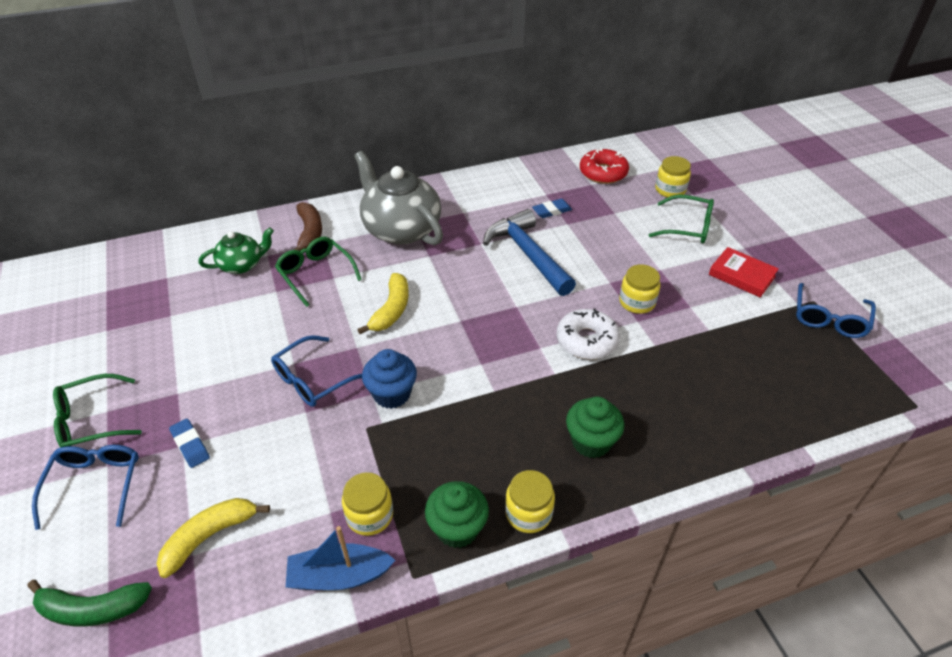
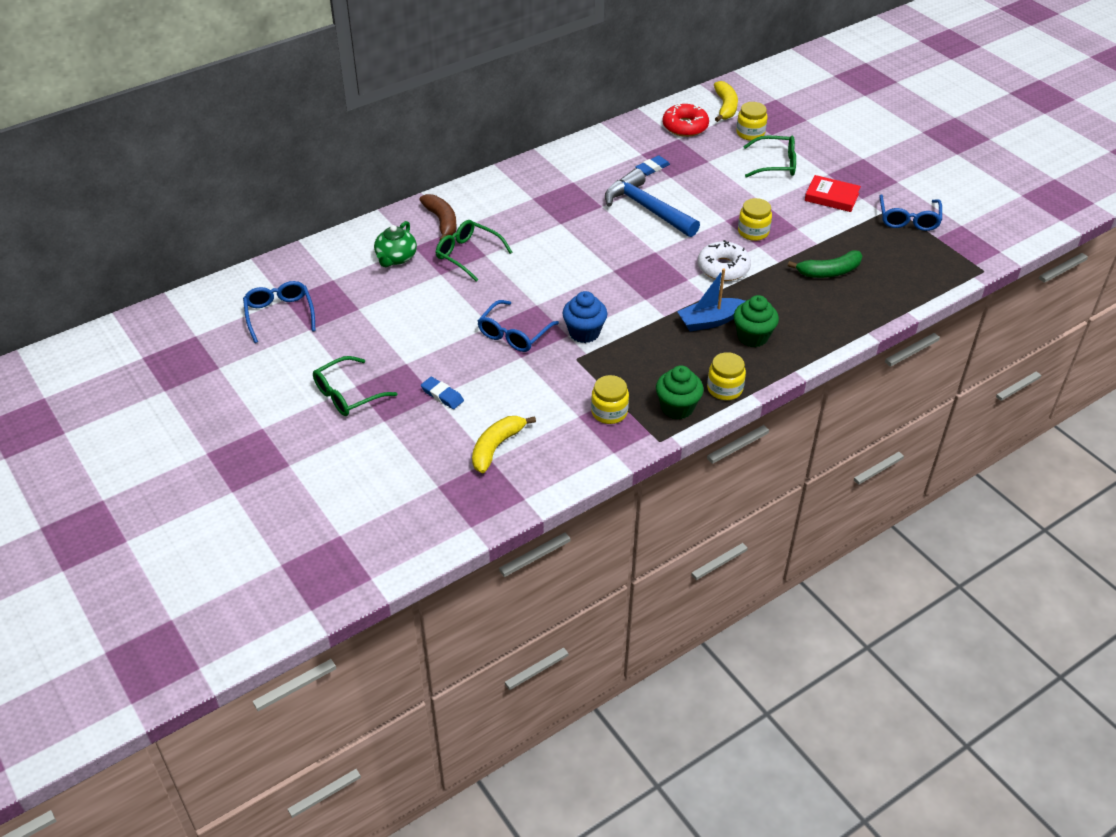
camera: 15 degrees left, 0 degrees up
(92, 608) = (438, 503): green banana -> green banana (829, 272)
(95, 485) = (384, 434): blue glasses -> blue glasses (279, 315)
(242, 265) = (396, 258): green teapot -> green teapot turned 150 degrees clockwise
(339, 576) = (606, 450): blue boat -> blue boat (709, 321)
(391, 310) = (551, 272): yellow banana -> yellow banana (725, 107)
(401, 229) = (524, 205): grey teapot -> none

